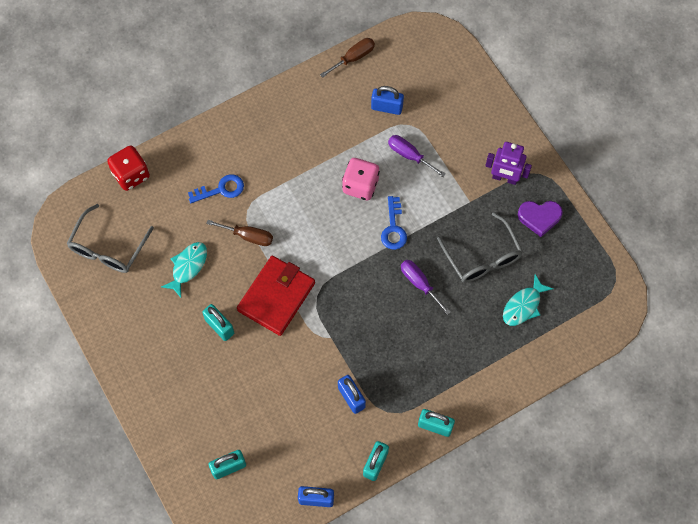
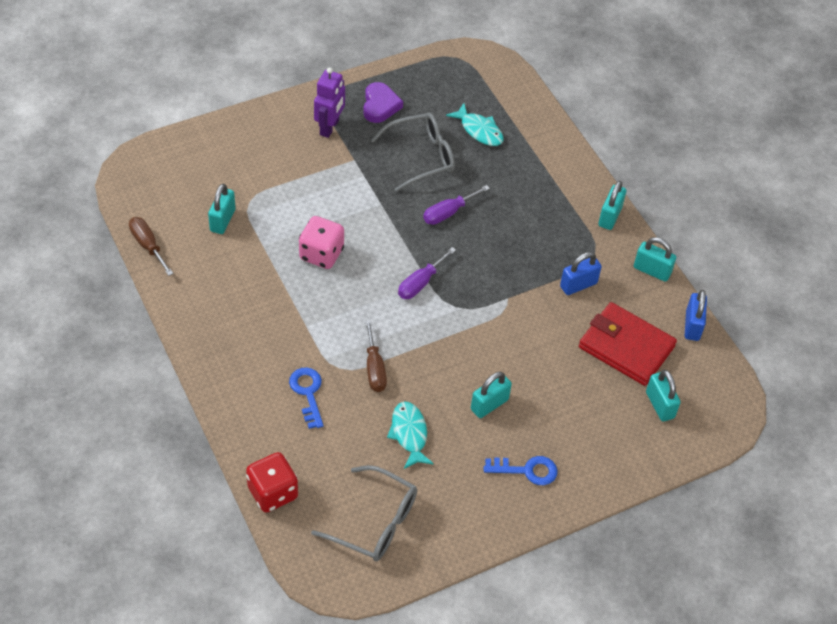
camera: 90 degrees left, 15 degrees down
(188, 267) = (409, 434): turquoise fish -> turquoise fish turned 45 degrees clockwise
(248, 236) = (374, 368): brown screwdriver -> brown screwdriver turned 150 degrees clockwise
(276, 297) = (455, 345): red wallet -> red wallet (626, 347)
(387, 107) = (222, 220): blue padlock -> turquoise padlock
(393, 228) = (379, 229): blue key -> blue key (527, 470)
(409, 155) = (289, 206): purple screwdriver -> purple screwdriver (420, 283)

